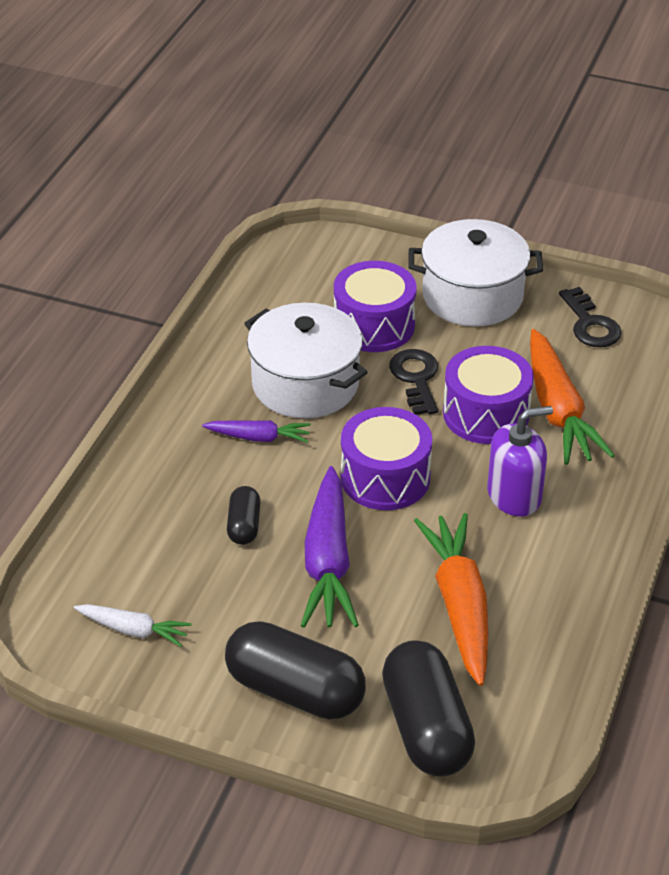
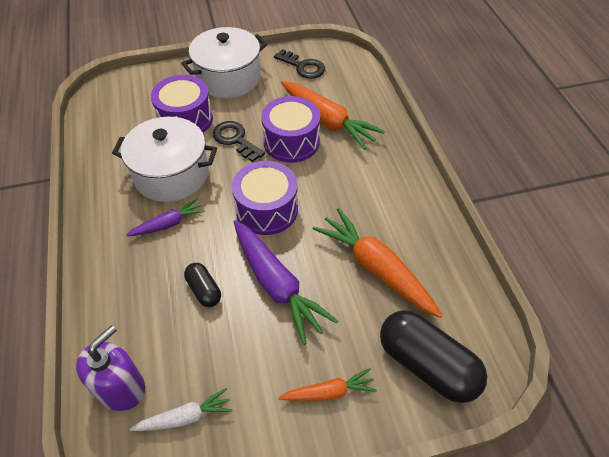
camera: 35 degrees left, 10 degrees up
(295, 691) = (329, 392): black capsule -> orange carrot
(514, 495) = (347, 182): purple soap dispenser -> purple soap dispenser (120, 388)

